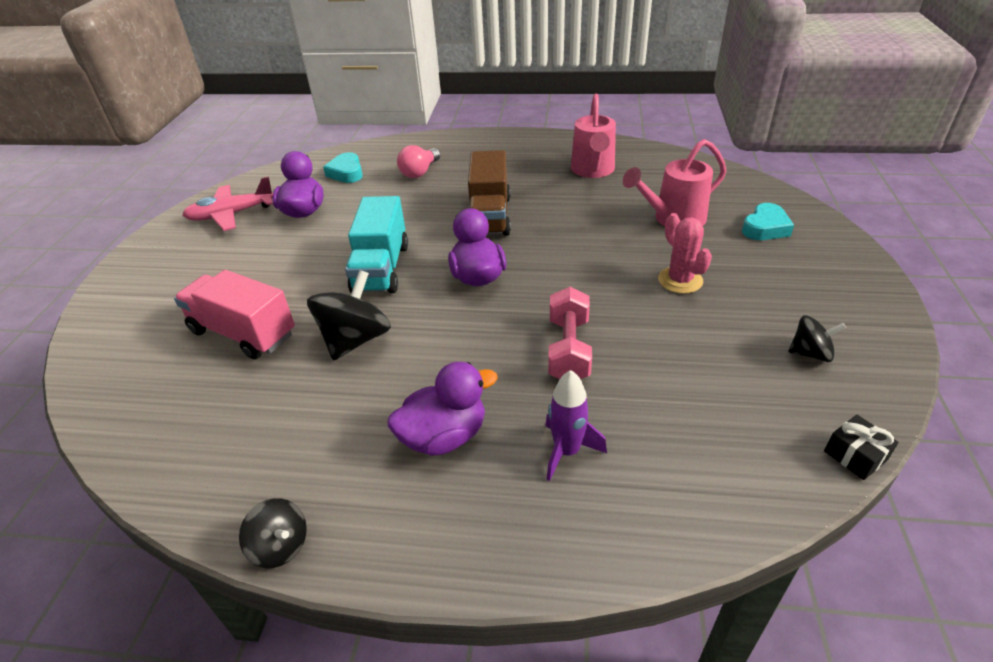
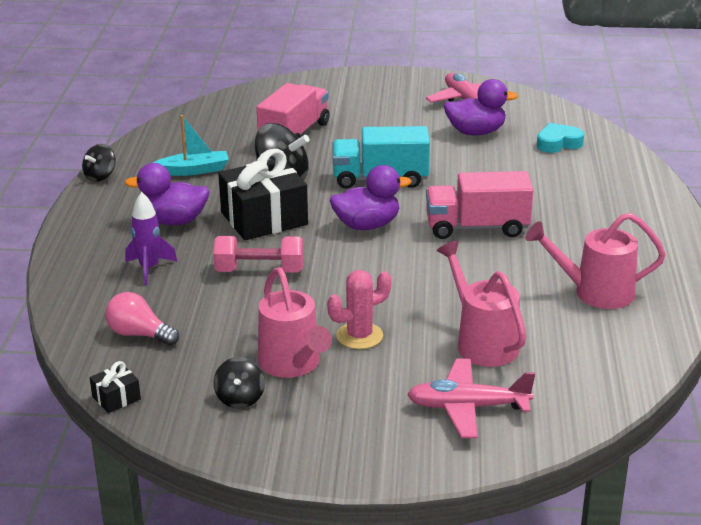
camera: 85 degrees right, 10 degrees down
(304, 425) = (194, 170): none -> turquoise boat
(420, 172) = (568, 183): pink light bulb -> pink light bulb (139, 334)
(444, 436) = (173, 221): purple duck -> purple duck turned 120 degrees clockwise
(451, 351) = (264, 218): none -> black gift
(489, 216) = (477, 227): brown truck -> pink truck
(740, 320) = (293, 365): none -> pink watering can
(765, 228) = (468, 407): turquoise heart -> pink plane

